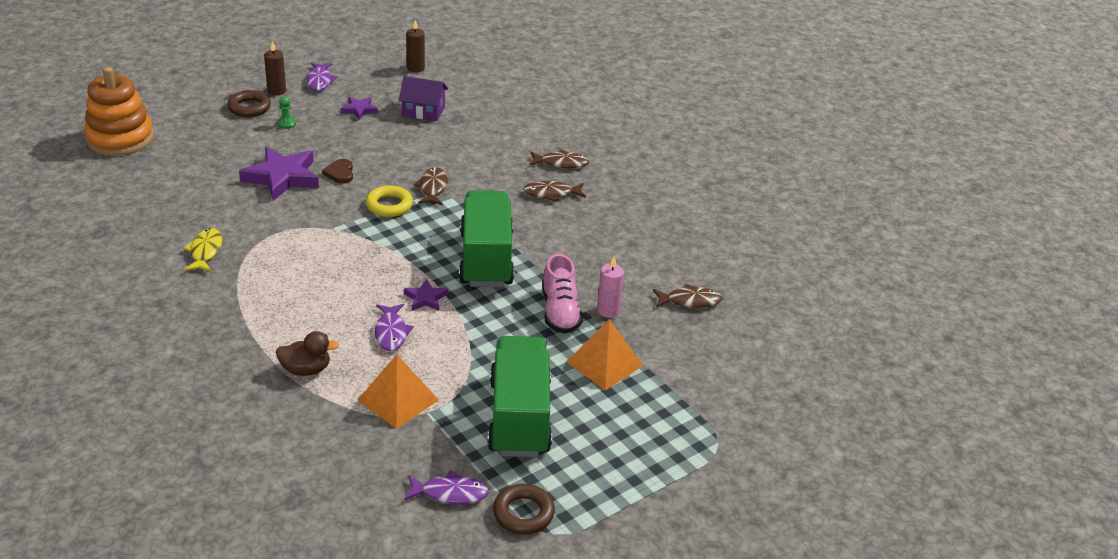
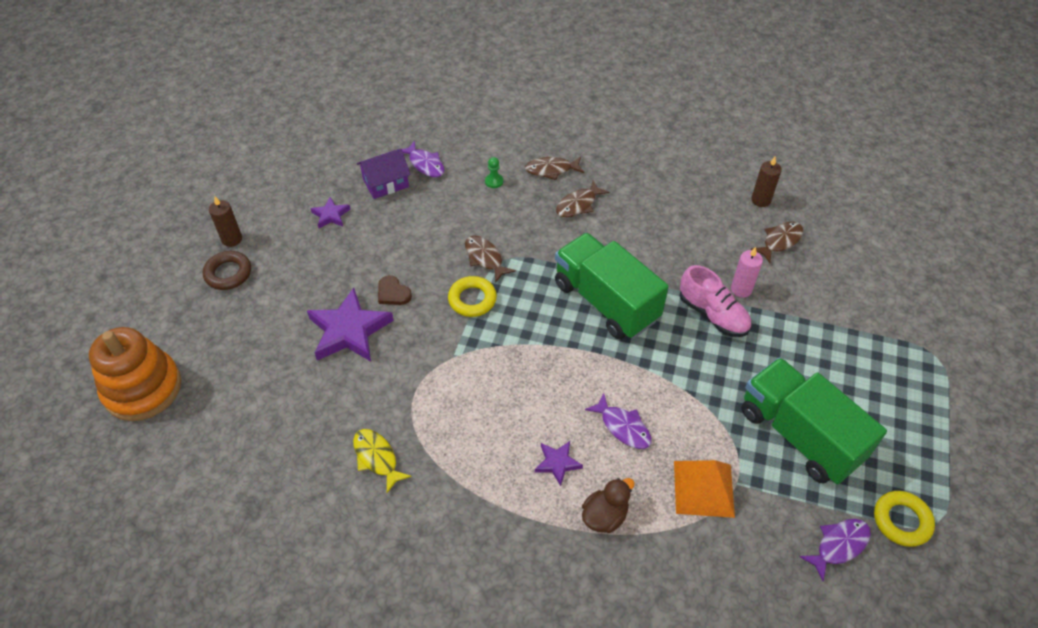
camera: 35 degrees left, 15 degrees up
(286, 124) = (284, 270): green pawn -> green pawn (494, 181)
(320, 81) = (259, 205): purple fish -> purple fish (425, 164)
(415, 68) = (327, 142): brown candle -> brown candle (761, 200)
(425, 298) = (608, 373): purple star -> purple star (557, 463)
(523, 513) = (901, 521): brown ring -> yellow ring
(561, 163) = (551, 170): brown fish -> brown fish turned 150 degrees counterclockwise
(604, 363) = (793, 340): orange pyramid -> none

